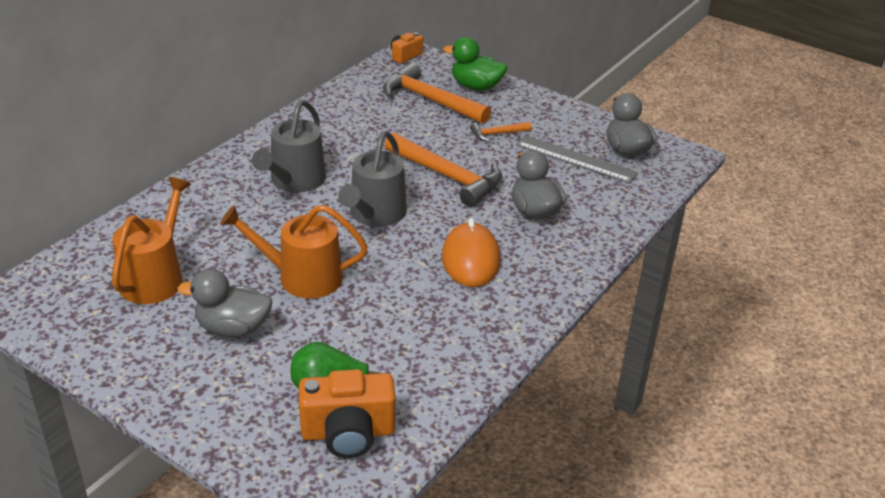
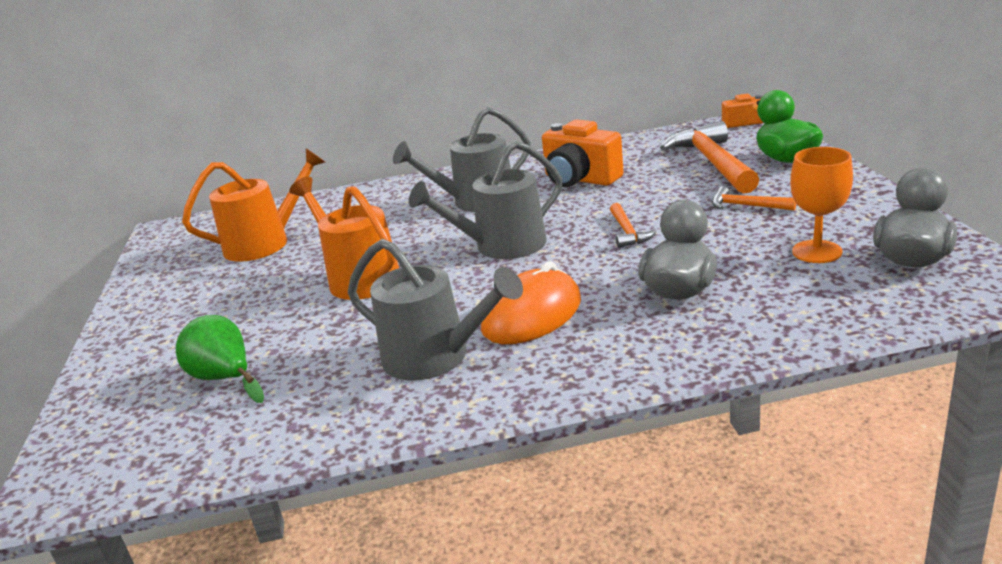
camera: 50 degrees right, 10 degrees down
(233, 328) = (247, 299): grey duck -> none
(348, 433) = (173, 426): orange camera -> orange camera (580, 179)
(448, 176) = (627, 232): orange hammer -> orange hammer, size x0.49
(452, 311) = (435, 357): none -> grey watering can
(575, 159) = (817, 252): grey ruler -> orange goblet

